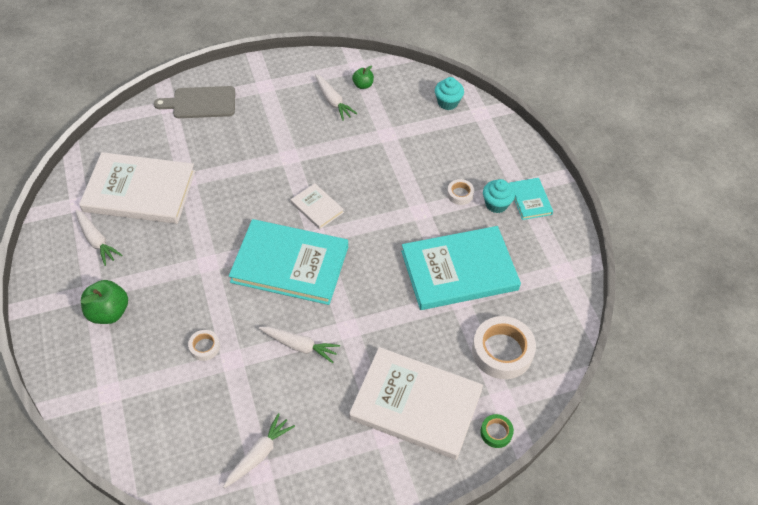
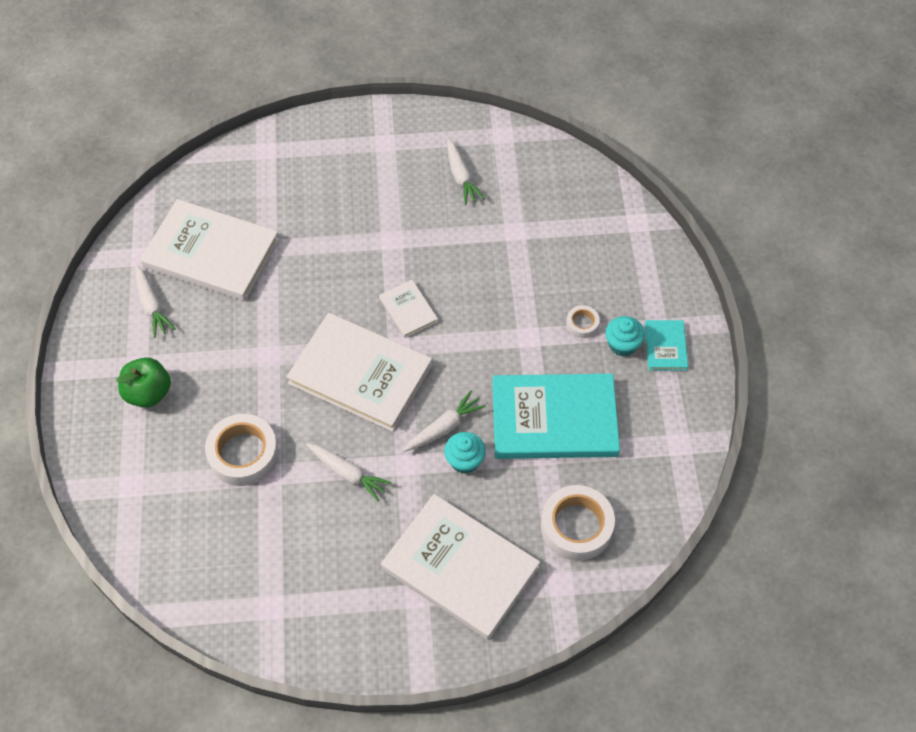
camera: 15 degrees right, 5 degrees up
(201, 103) = (304, 153): grey cutting board -> none
(204, 347) = (243, 454): white tape -> white tape, size x2.03
(259, 454) = (274, 587): white carrot -> white carrot (444, 427)
(290, 264) = (360, 374): turquoise book -> white book
(363, 85) = (503, 161): green apple -> none
(447, 102) = (600, 201): turquoise cupcake -> turquoise cupcake (464, 461)
(496, 432) = (542, 619): green tape -> none

